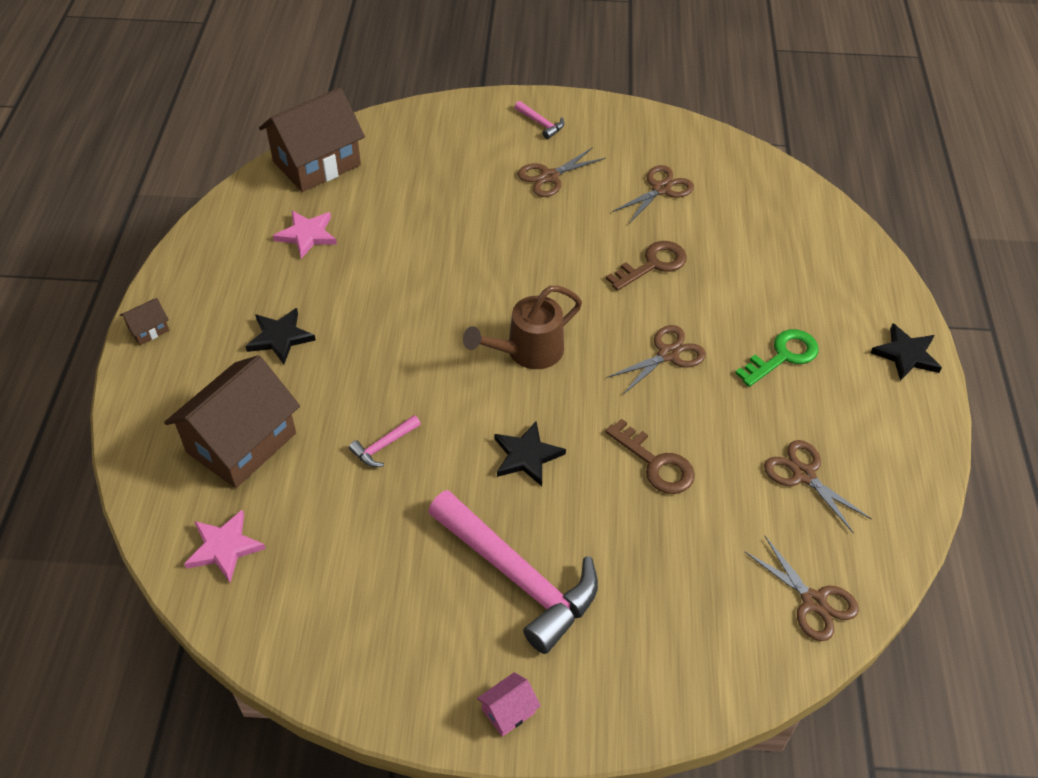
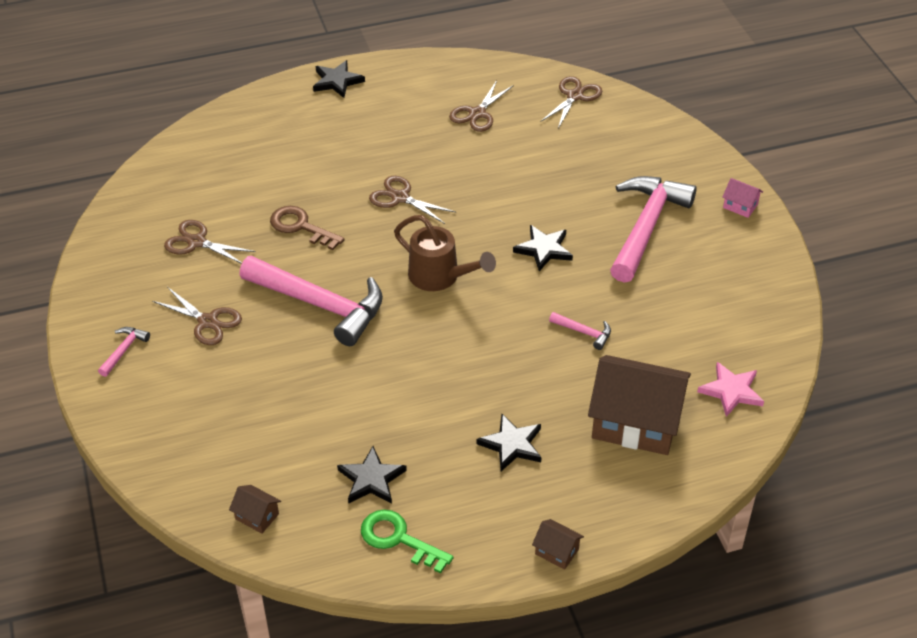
camera: 110 degrees left, 5 degrees down
(307, 235) = (371, 479): pink star -> black star
(317, 163) = (257, 516): brown house -> brown house, size x0.42
(533, 252) = (320, 305): none -> pink hammer
(655, 463) = (510, 183): brown key -> none
(782, 356) = (370, 139): green key -> green key (398, 539)

